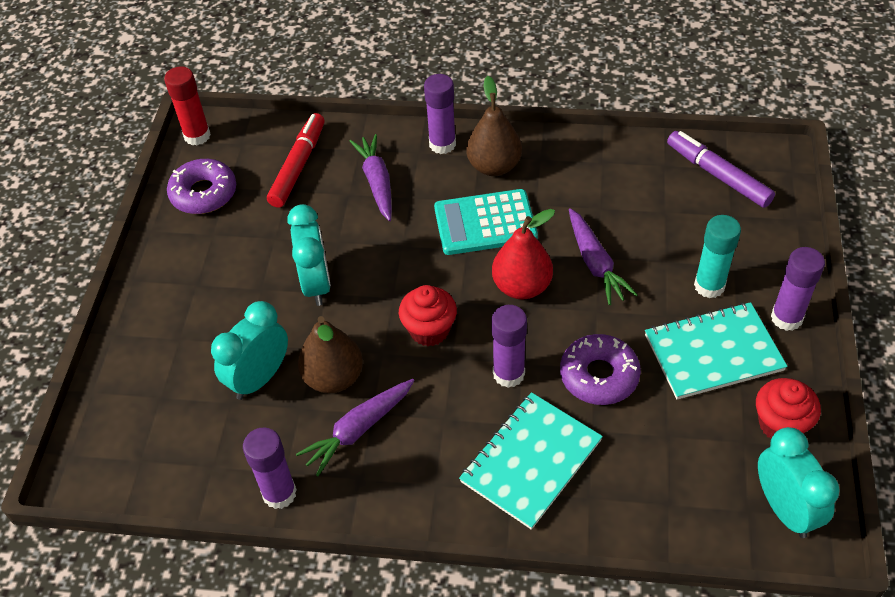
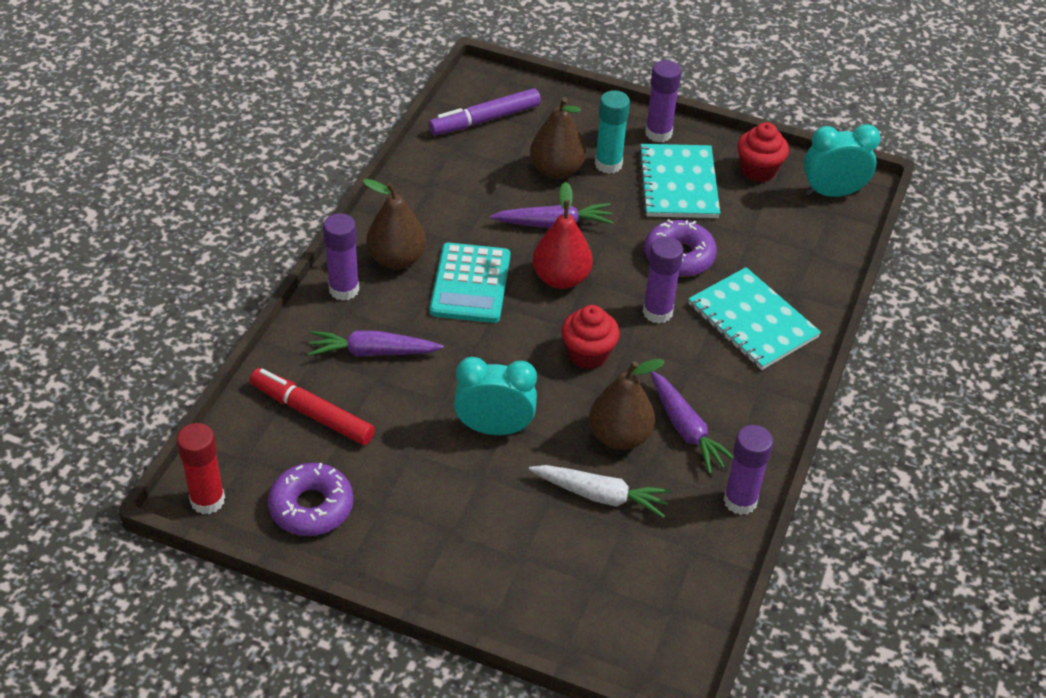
camera: 80 degrees left, 5 degrees down
(259, 378) = (600, 495): turquoise clock -> white carrot
(675, 247) = (556, 170): none -> brown pear

